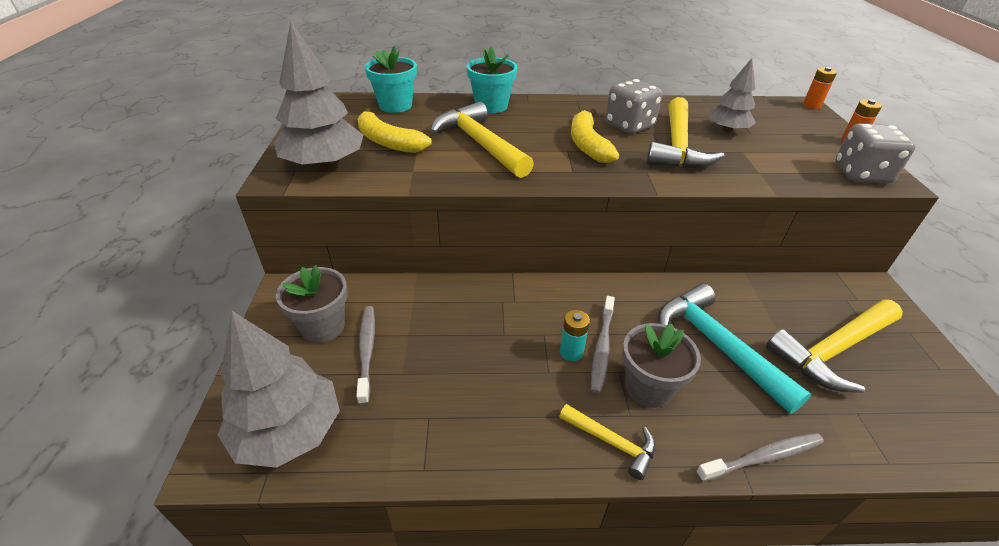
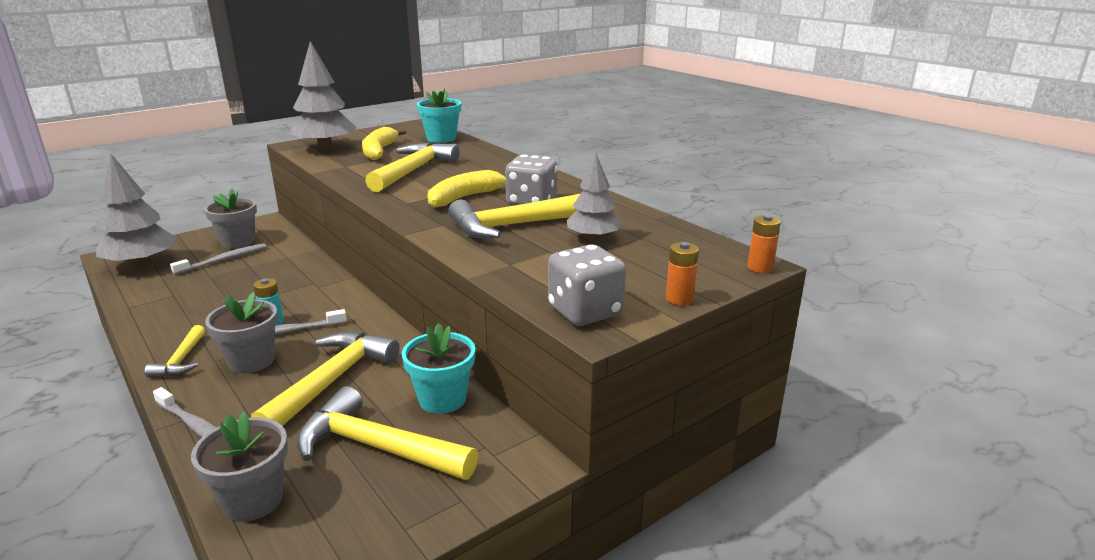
camera: 55 degrees right, 15 degrees down
(491, 106) = (489, 158): turquoise flower pot -> turquoise flower pot (442, 399)
(716, 345) = (332, 381): turquoise hammer -> yellow hammer
(893, 443) = (253, 500): none -> grey flower pot

